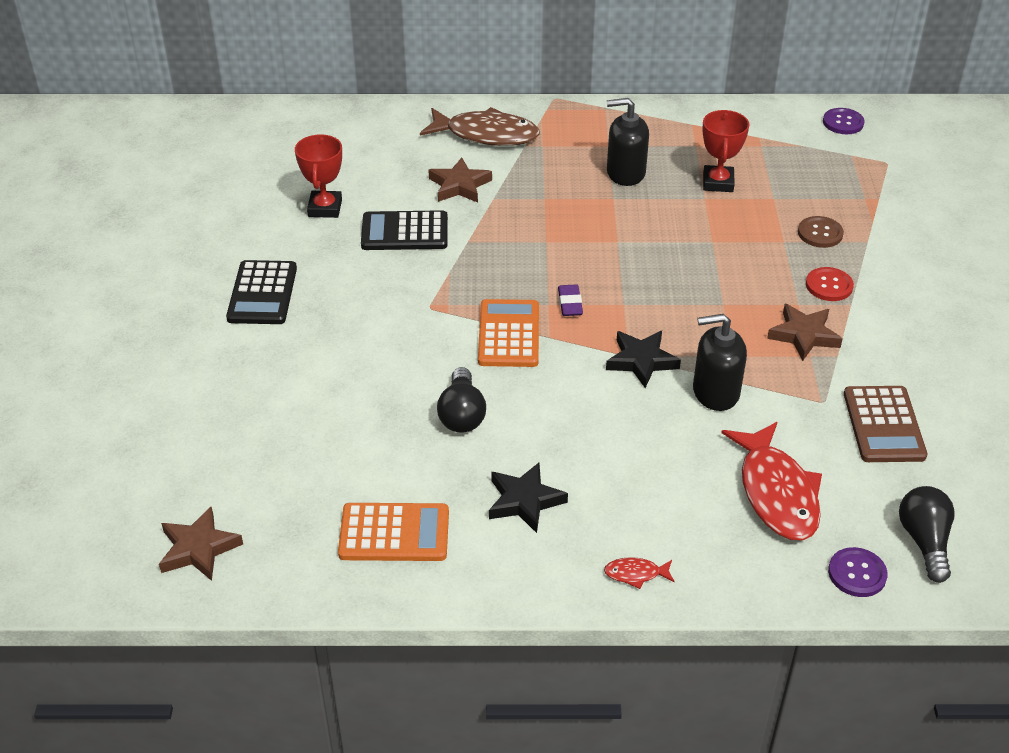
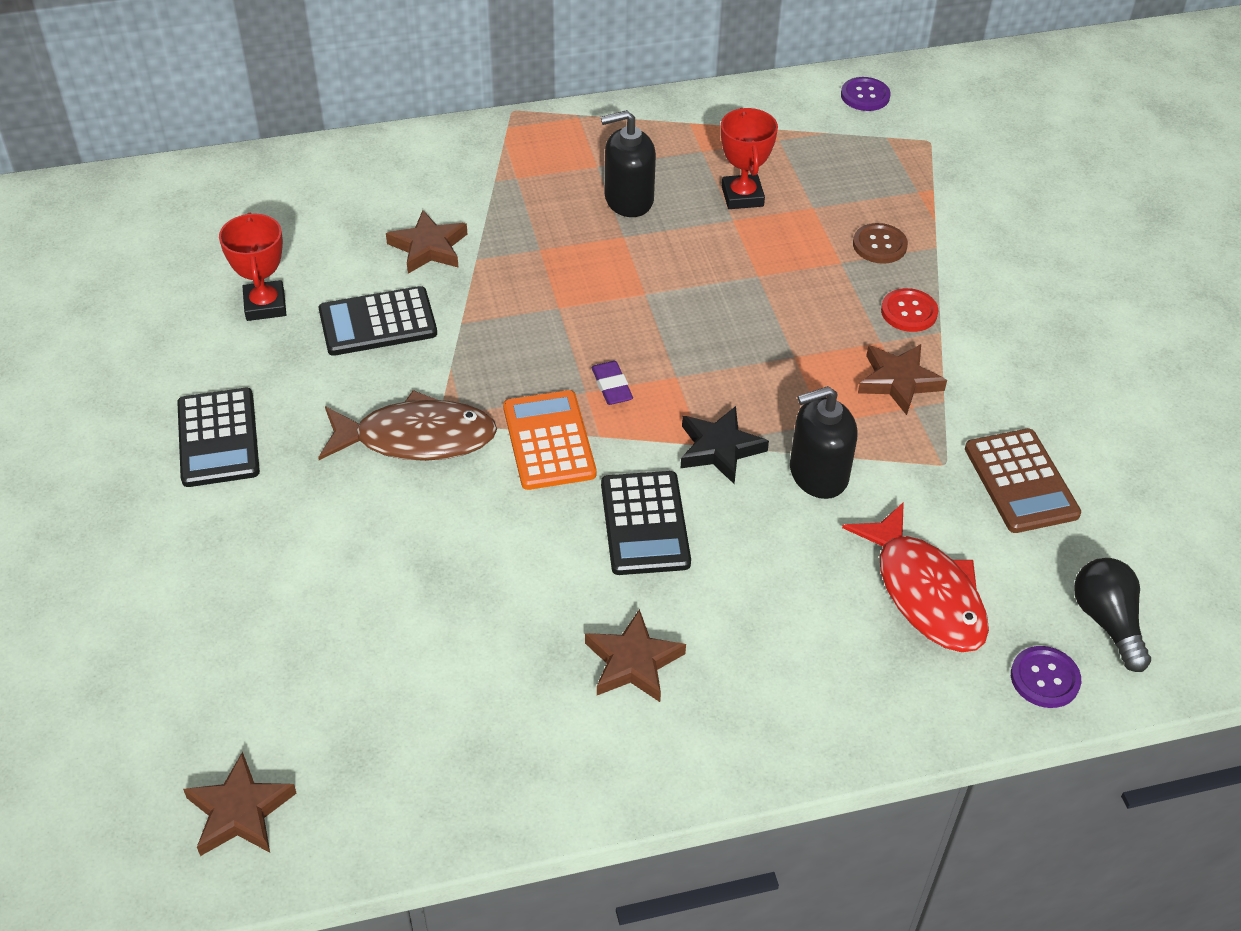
camera: 15 degrees left, 5 degrees up
(394, 533) = (485, 738): orange calculator -> none
(462, 414) = (522, 560): black light bulb -> none
(486, 135) = (442, 173): brown fish -> brown fish (416, 438)
(524, 501) = (633, 662): black star -> brown star
(565, 405) = (644, 524): none -> black calculator
(636, 574) = (793, 732): red fish -> none

